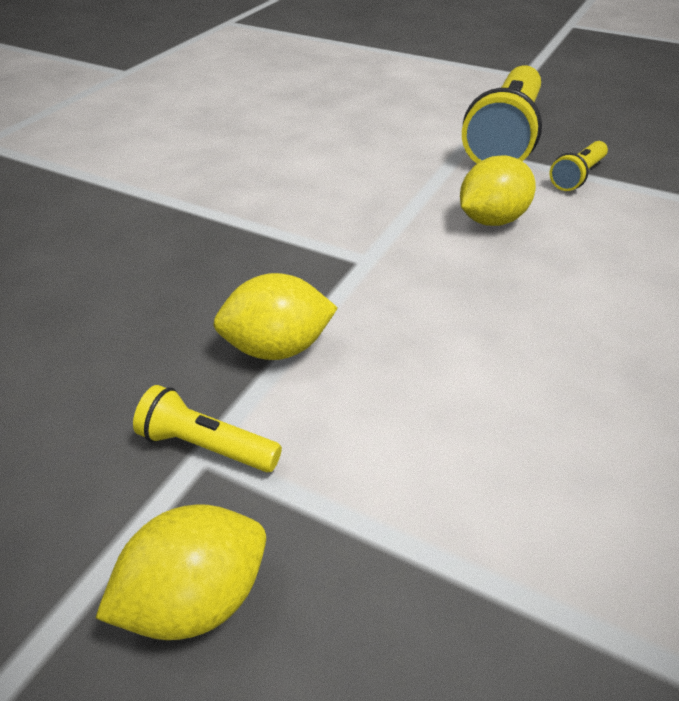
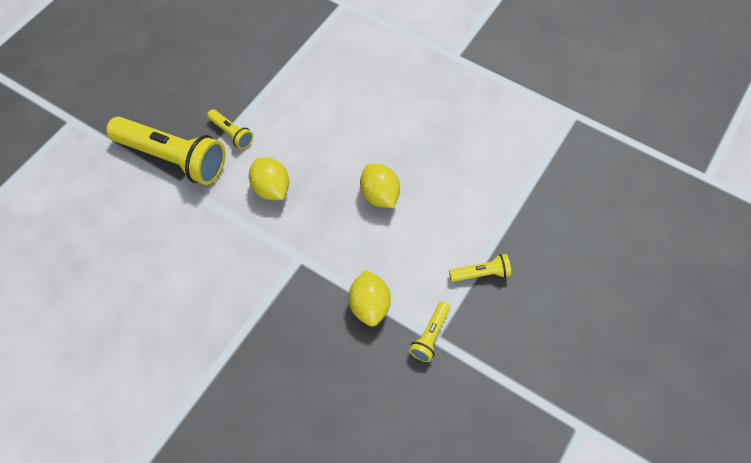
camera: 85 degrees left, 20 degrees up
(195, 600) = (501, 335): yellow lemon -> yellow lemon (379, 195)
(376, 547) = (481, 273): none -> yellow flashlight

